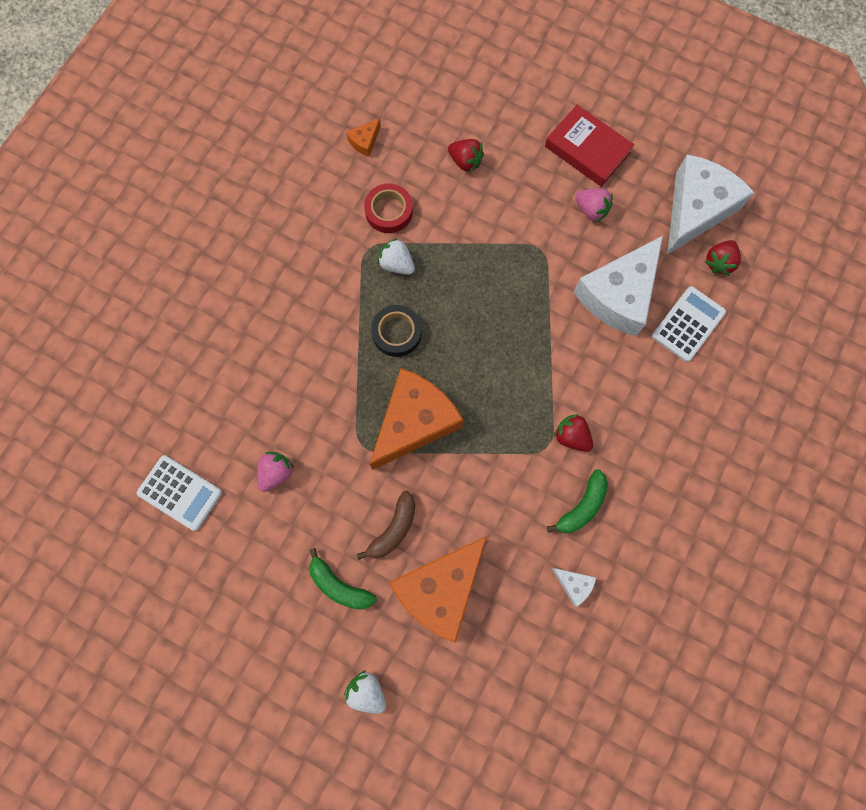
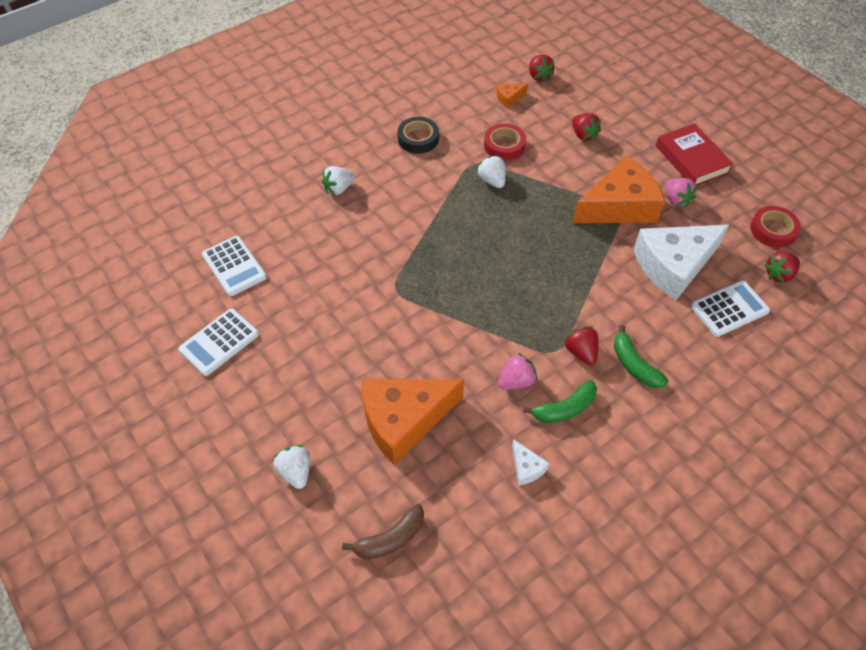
camera: 25 degrees right, 20 degrees down
(215, 589) = (219, 342): none -> white calculator
(239, 345) = (338, 189): none -> white strawberry
(276, 473) = (316, 282): pink strawberry -> pink strawberry (516, 381)
(339, 585) = (319, 381): green banana -> green banana (634, 365)
(384, 96) = (539, 76): none -> red strawberry
(393, 529) = (388, 359): brown banana -> brown banana (390, 539)
(397, 333) = (467, 224): black tape -> black tape (418, 139)
(414, 422) = (448, 290): orange cheese -> orange cheese (619, 206)
(696, 209) = (773, 230): white cheese -> red tape

